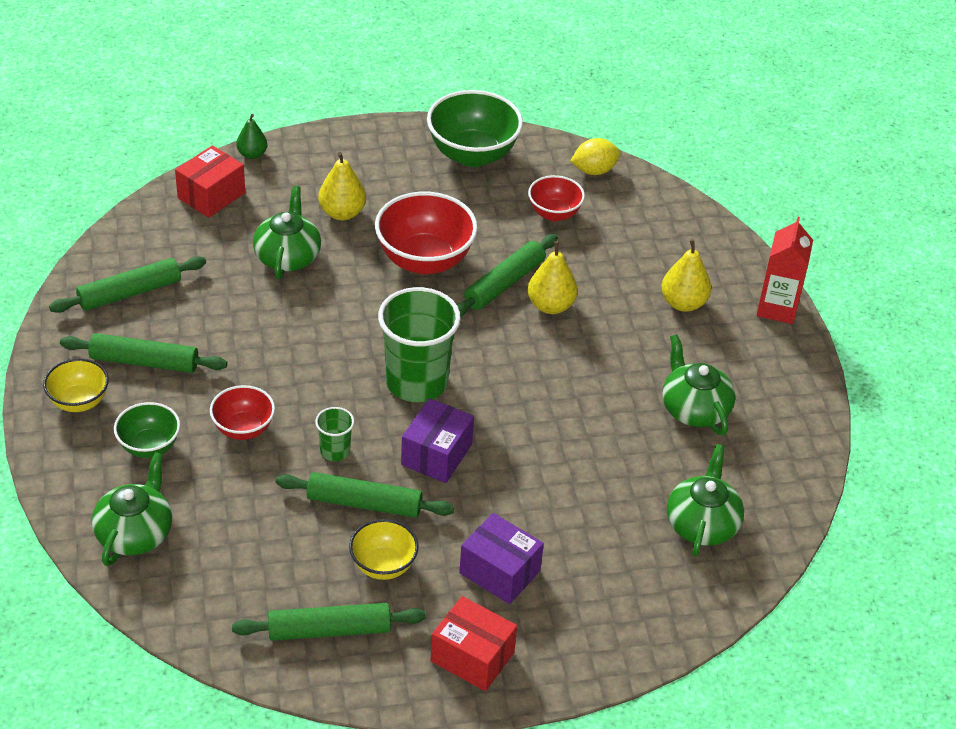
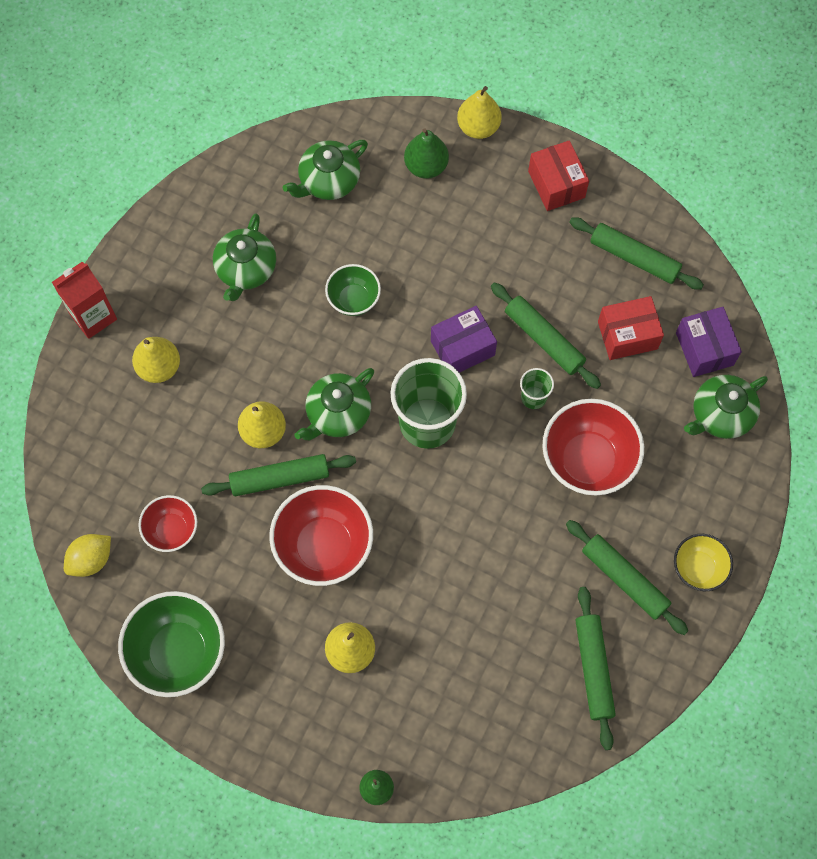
camera: 140 degrees left, 25 degrees up
(130, 293) = (593, 669): green rolling pin -> green rolling pin turned 75 degrees clockwise
(149, 446) = (667, 488): green bowl -> green bowl (353, 300)
(211, 195) = (450, 752): red box -> red box (627, 335)
(243, 429) = (587, 460): red bowl -> red bowl, size x1.74
(288, 257) = (434, 626): green teapot -> green teapot (337, 413)
(383, 566) = (566, 282): yellow bowl -> none
(499, 572) = (492, 230): purple box -> purple box (704, 349)
(594, 170) = (91, 560): yellow lemon -> yellow lemon turned 60 degrees counterclockwise
(607, 667) = (478, 127): none -> yellow pear
(622, 594) = (426, 166): none -> green pear

